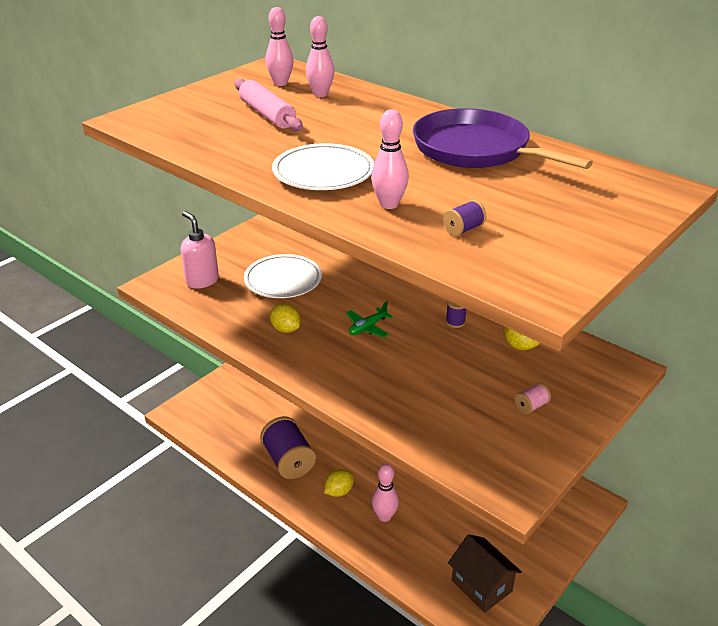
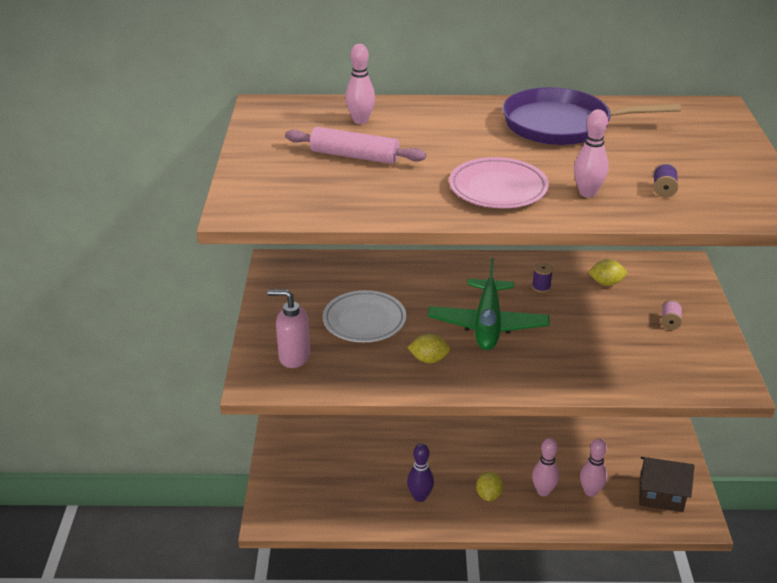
camera: 40 degrees left, 0 degrees up
(280, 83) = (305, 122): pink bowling pin -> pink bowling pin (590, 491)
(288, 461) = (420, 497): purple spool -> purple bowling pin
(323, 173) = (498, 189): white plate -> pink plate
(367, 327) = (487, 324): green plane -> green plane, size x2.17

